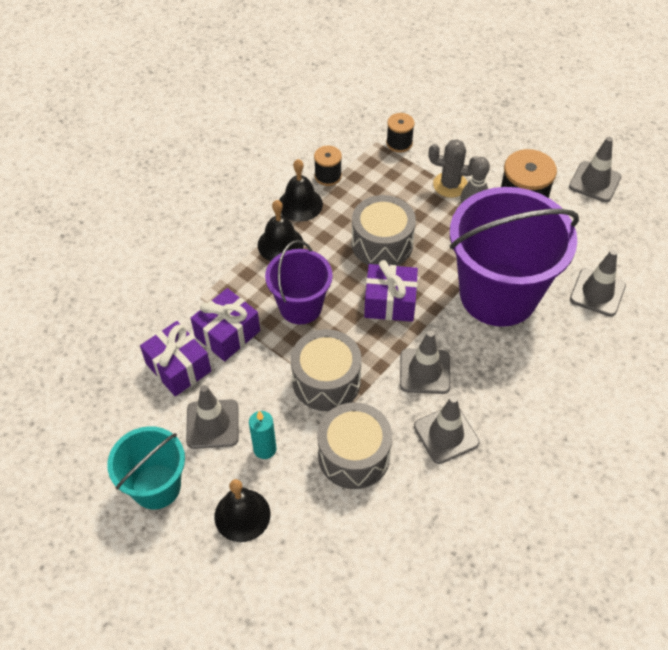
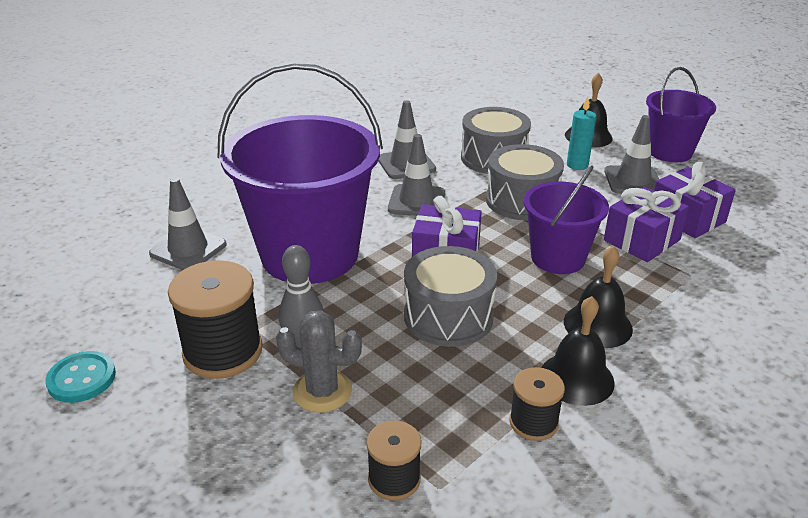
camera: 175 degrees left, 20 degrees down
(156, 486) = (669, 152): turquoise bucket -> purple bucket
(595, 182) = (82, 379): grey traffic cone -> turquoise button

